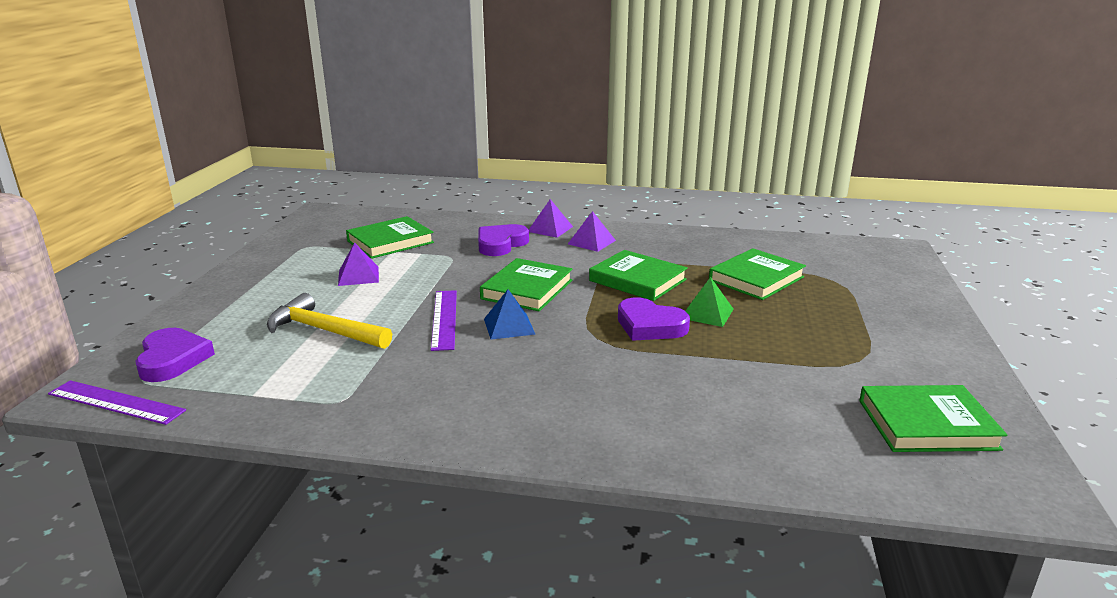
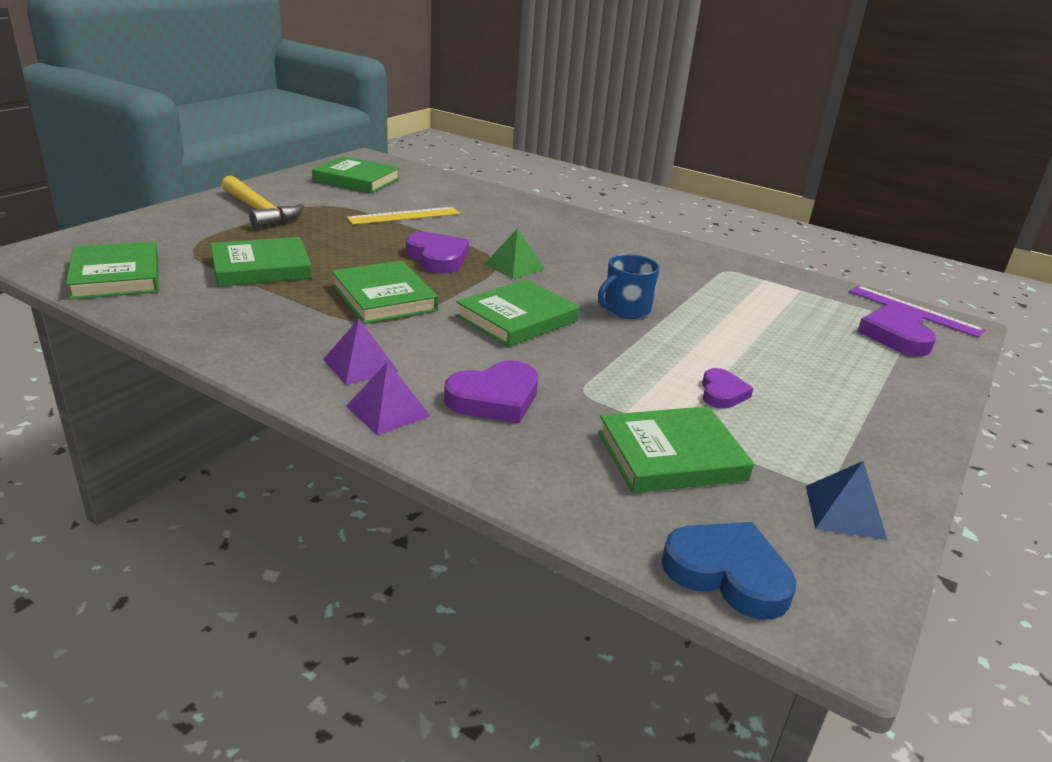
camera: 160 degrees left, 5 degrees up
(324, 330) = (753, 328): yellow hammer -> yellow hammer (260, 211)
(358, 276) = (722, 393): purple pyramid -> purple heart
(362, 215) = (728, 573): none -> blue heart
(444, 319) = (625, 310): purple ruler -> blue mug
(509, 326) = (565, 288): blue pyramid -> blue pyramid (845, 512)
(707, 313) = (371, 254): green pyramid -> green pyramid (514, 266)
(760, 372) = (404, 216): none -> yellow ruler
(819, 250) = (116, 276): none -> green book

